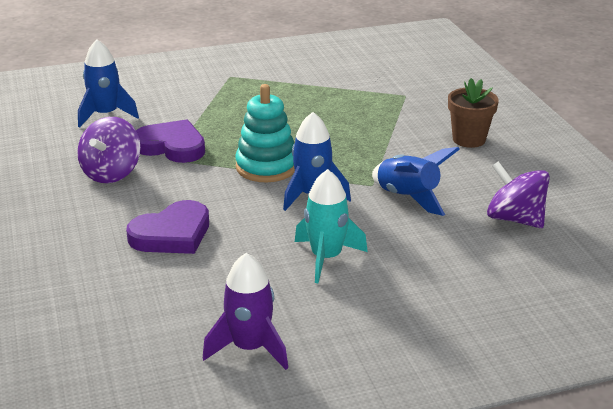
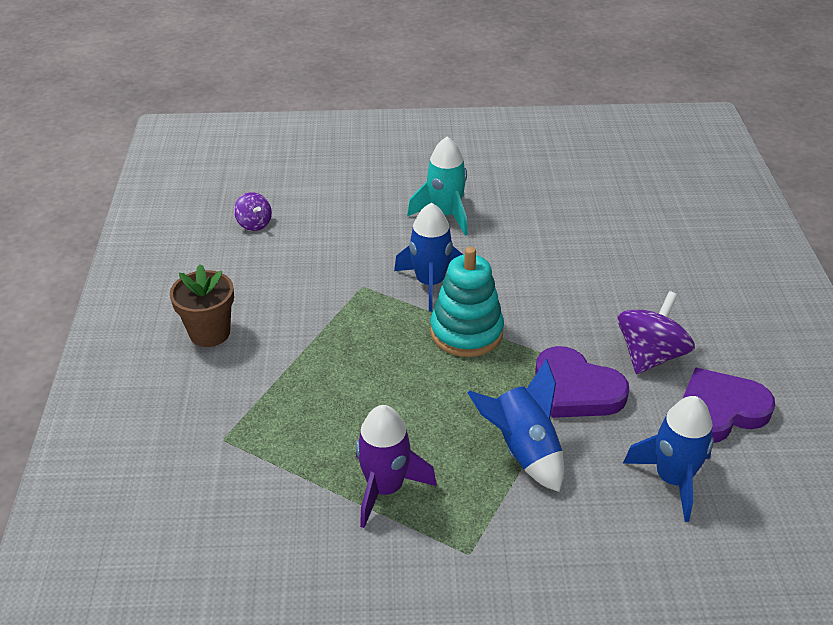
camera: 165 degrees left, 10 degrees up
(172, 234) = (581, 261): purple heart -> purple heart (719, 410)
(250, 348) = (528, 158): purple rocket -> purple rocket (385, 488)
(408, 197) = (335, 264): blue rocket -> blue rocket (523, 450)
(515, 219) = (254, 224): purple spinning top -> purple spinning top, size x0.56

